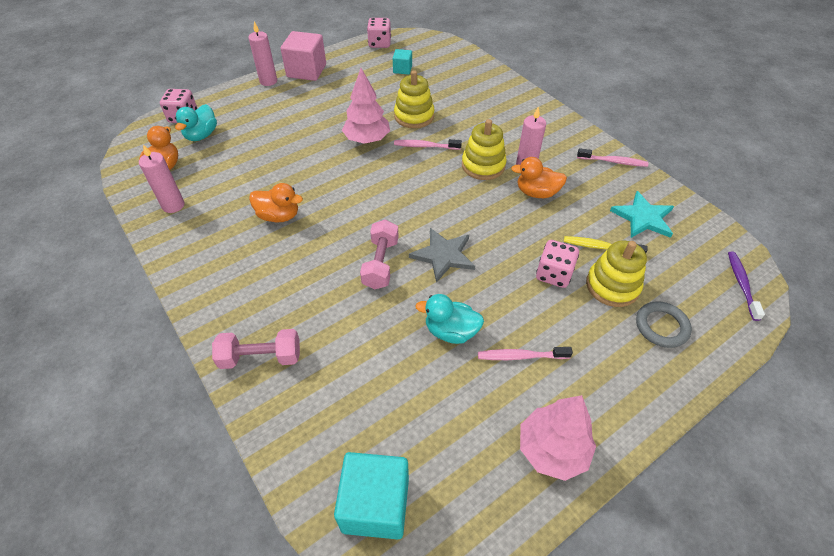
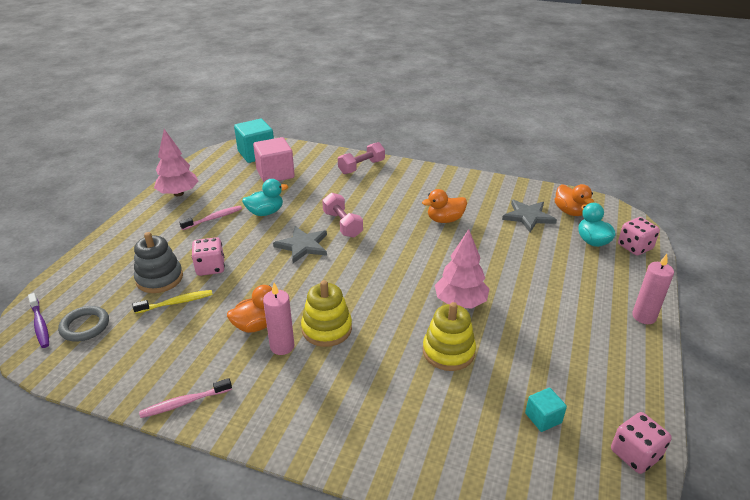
camera: 145 degrees right, 15 degrees down
(173, 205) = (519, 197): pink candle -> none
(205, 181) = (528, 216): none -> grey star
(306, 71) = (635, 351): pink cube -> pink cube (275, 174)
(425, 146) = (400, 322): pink toothbrush -> none
(612, 286) = (159, 278): yellow stacking toy -> grey stacking toy
(643, 218) = (138, 347): turquoise star -> none
(661, 326) = (116, 268): grey ring -> grey ring (85, 326)

